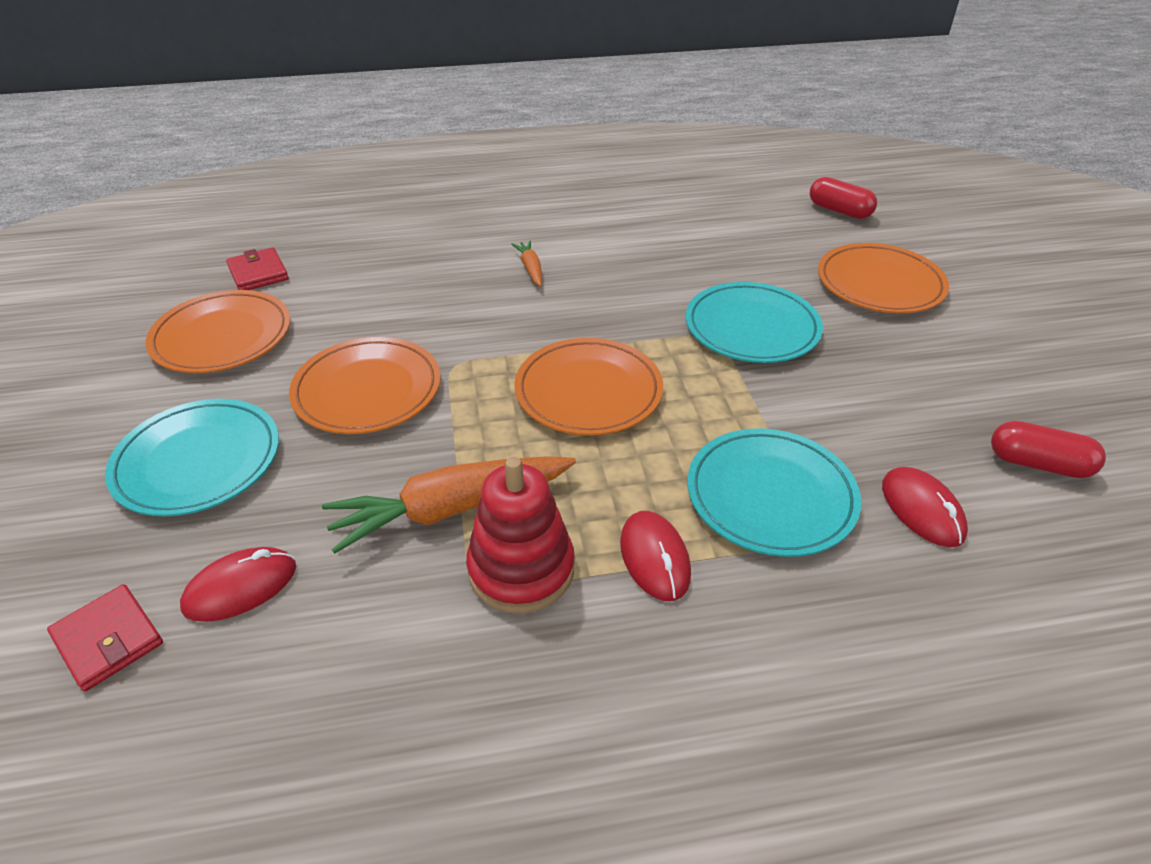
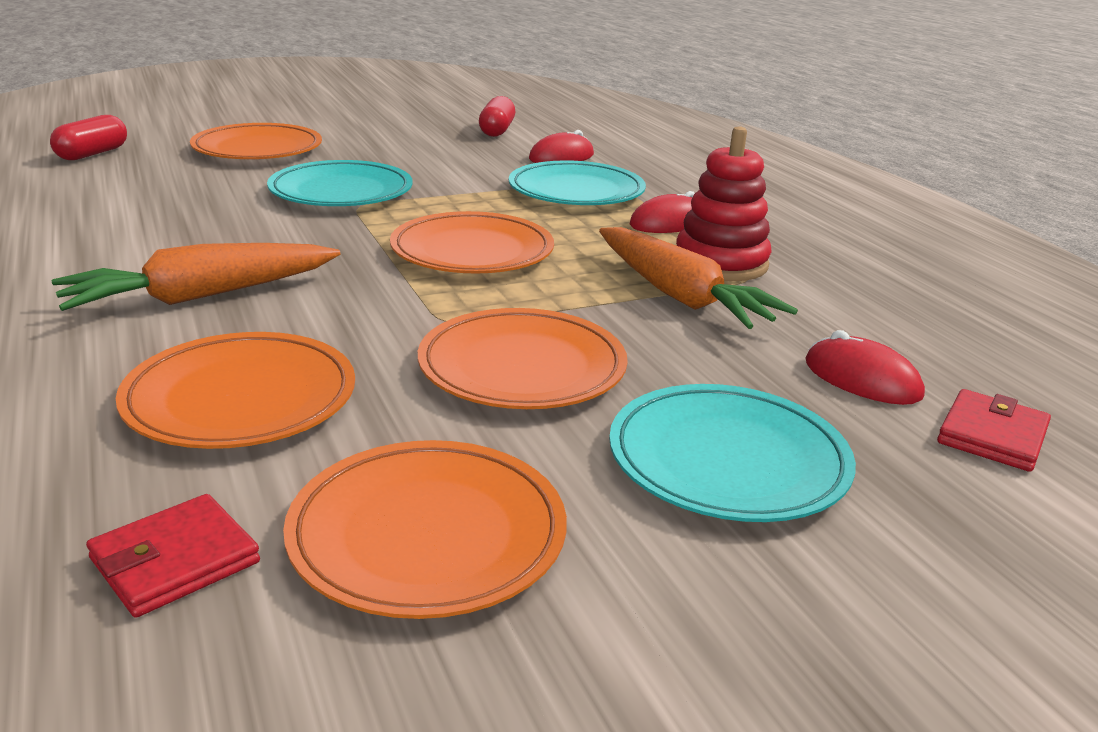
camera: 105 degrees left, 15 degrees down
(387, 285) = (241, 399): none -> orange plate
(530, 268) = (201, 296): orange carrot -> orange carrot, size x2.13

